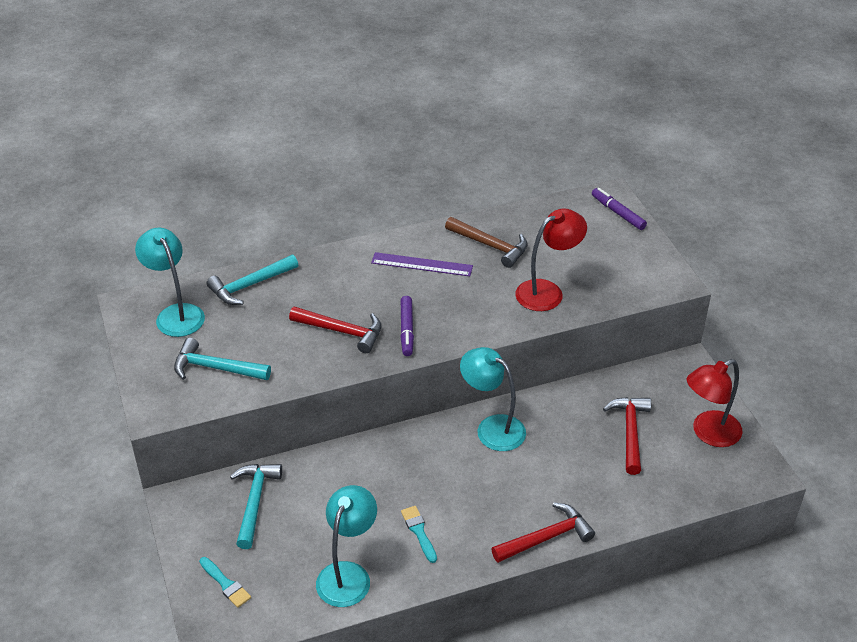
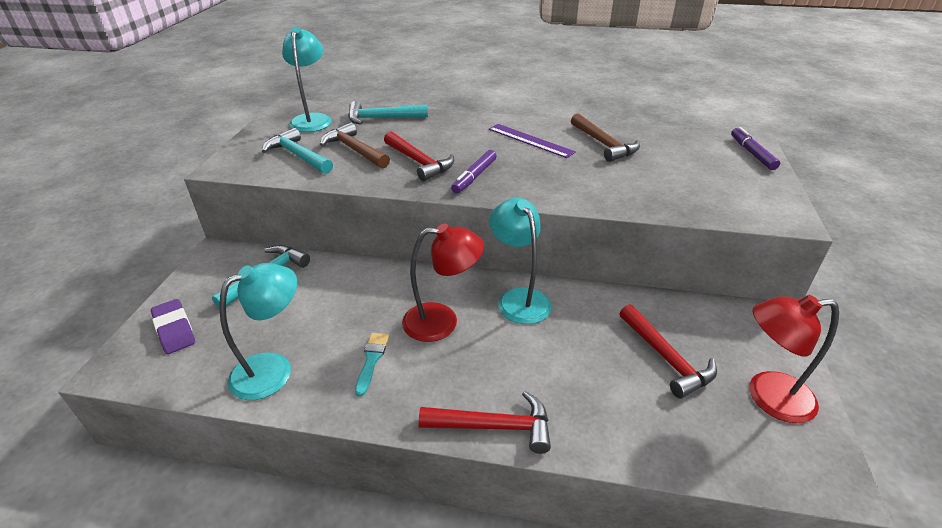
camera: 30 degrees right, 5 degrees down
(226, 584) = (174, 329): turquoise brush -> purple eraser
(265, 339) = (354, 150): none -> brown hammer
(547, 291) = (635, 187): red lamp -> red lamp (442, 321)
(630, 432) = (666, 358): red hammer -> red hammer turned 120 degrees clockwise

